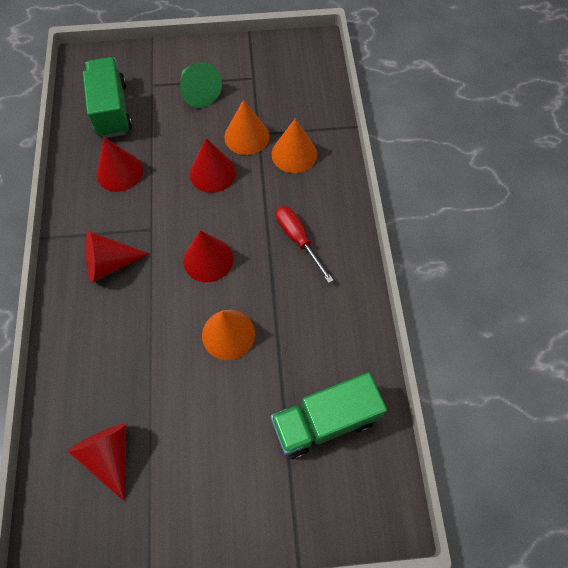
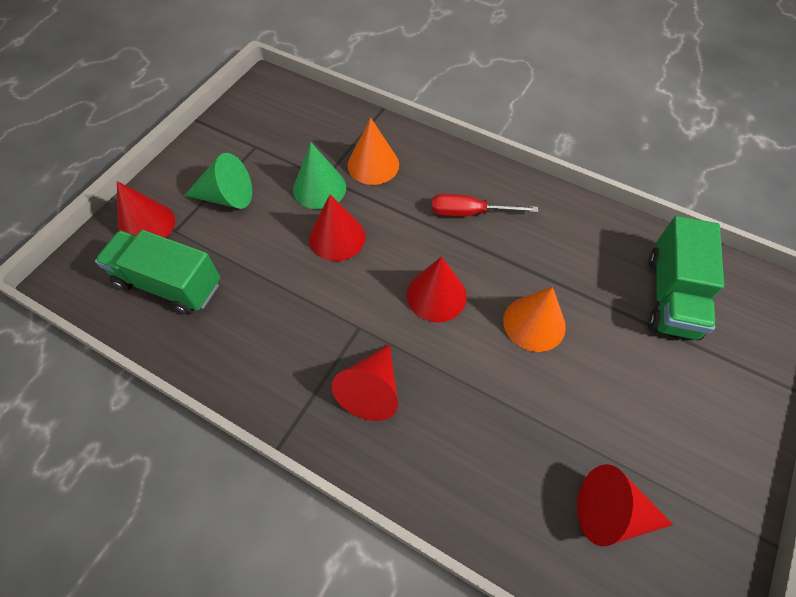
camera: 55 degrees left, 5 degrees down
(119, 172) = (259, 319): red cone -> red cone (146, 225)
(246, 136) = (319, 188): orange cone -> green cone

